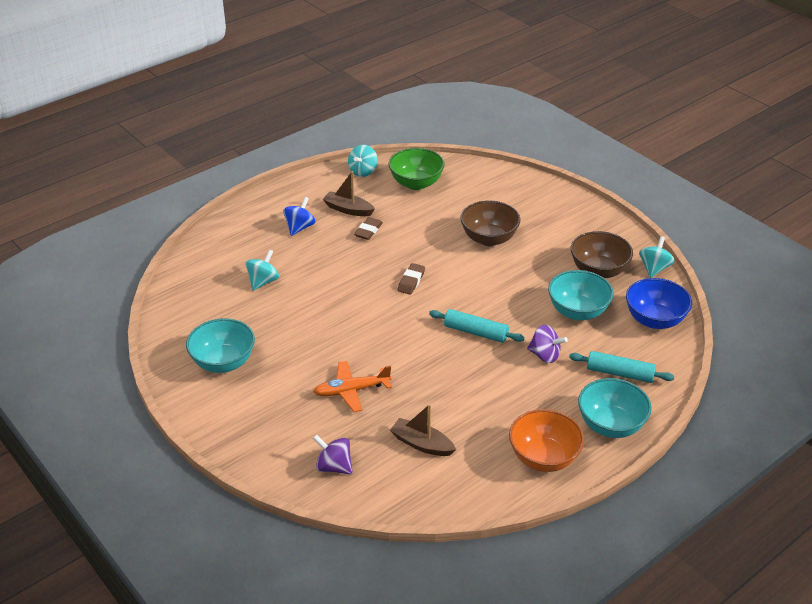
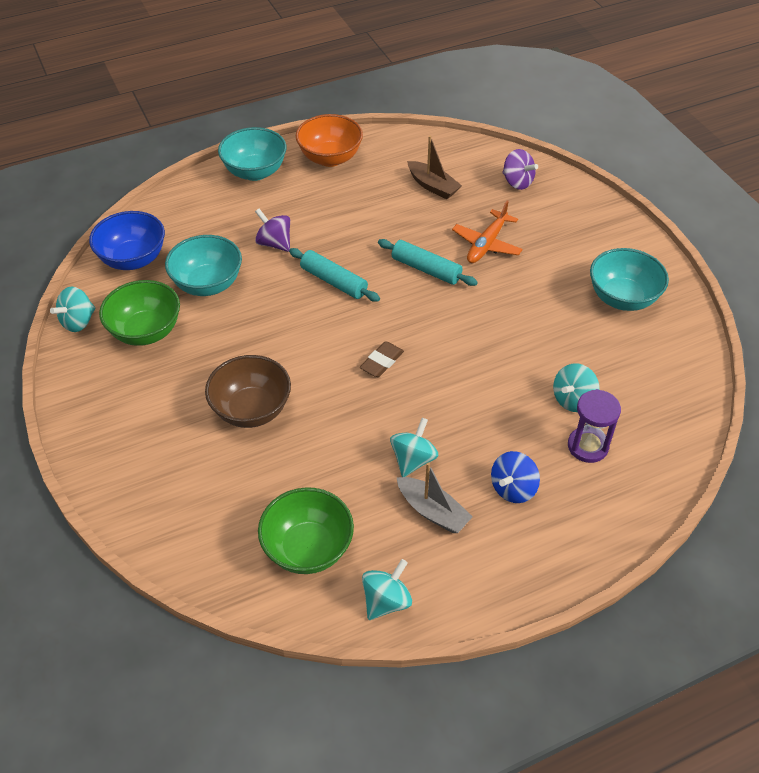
camera: 165 degrees left, 10 degrees up
(251, 256) = (587, 446): none -> purple hourglass
(348, 209) = (432, 511): brown boat -> grey boat
(352, 390) = (487, 244): orange plane -> orange plane turned 120 degrees clockwise
(368, 231) = (413, 459): brown eraser -> turquoise spinning top
(598, 271) = (146, 331): brown bowl -> green bowl
(620, 373) = (212, 213): turquoise rolling pin -> turquoise rolling pin (426, 269)

